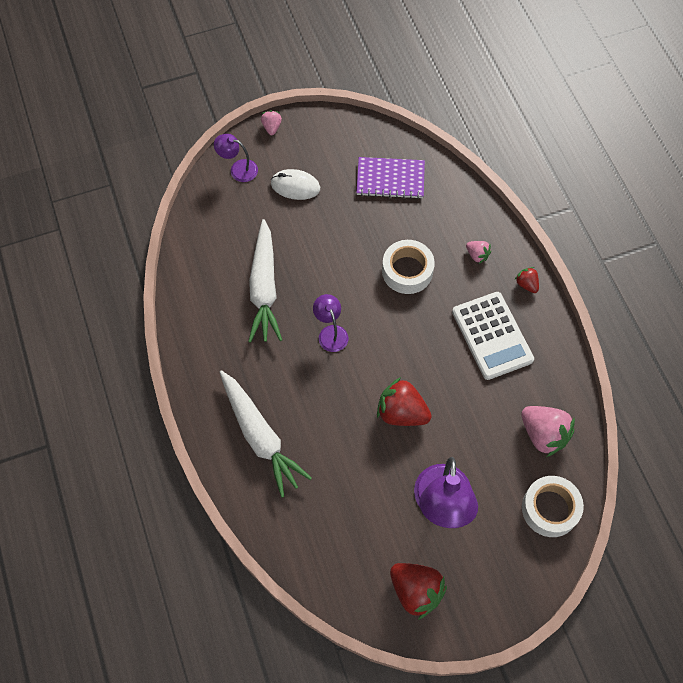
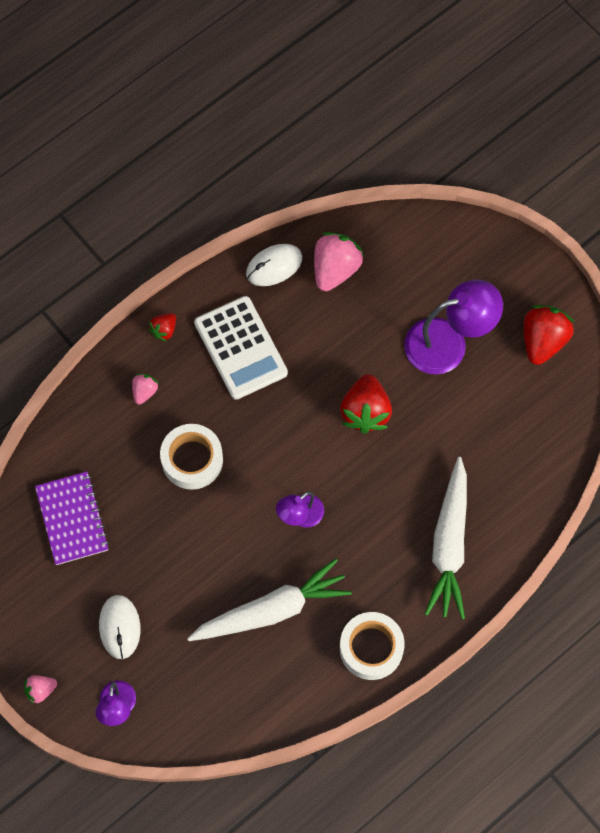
camera: 110 degrees left, 5 degrees up
(260, 436) = (449, 545): white carrot -> white carrot turned 150 degrees clockwise
(492, 336) = (241, 348): white calculator -> white calculator turned 105 degrees clockwise
(550, 509) = (411, 244): white tape -> white tape (371, 648)
(561, 385) = (274, 266): none -> white mouse

